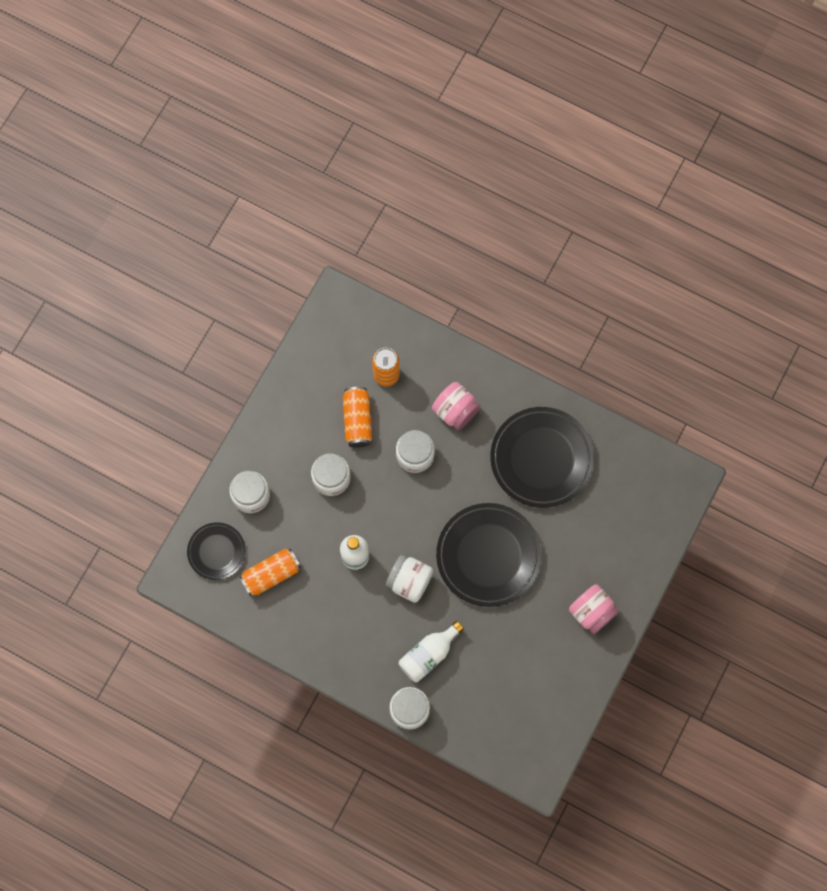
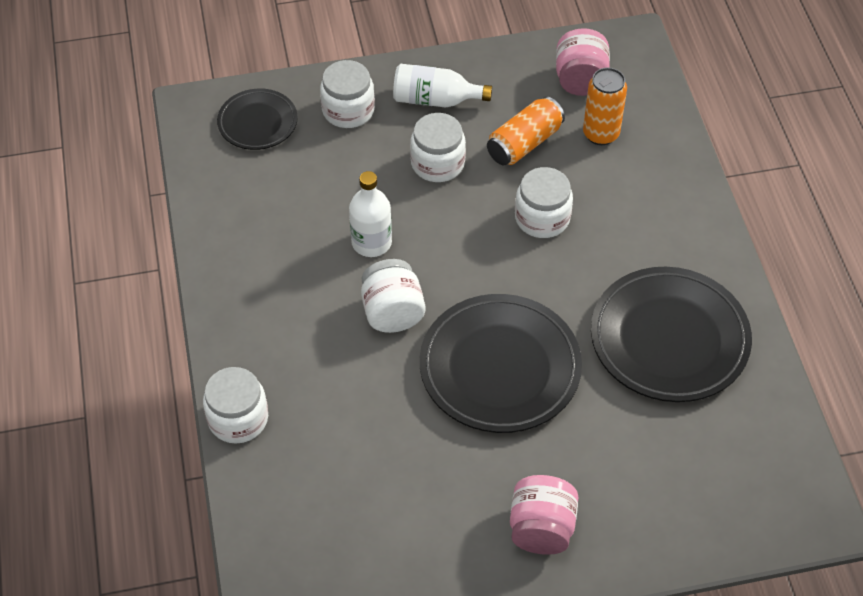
camera: 50 degrees right, 20 degrees down
(271, 574) = (277, 183): orange can -> none
(429, 654) = (323, 391): white bottle -> white bottle (435, 100)
(455, 411) = (631, 220): pink jar -> pink jar (580, 80)

